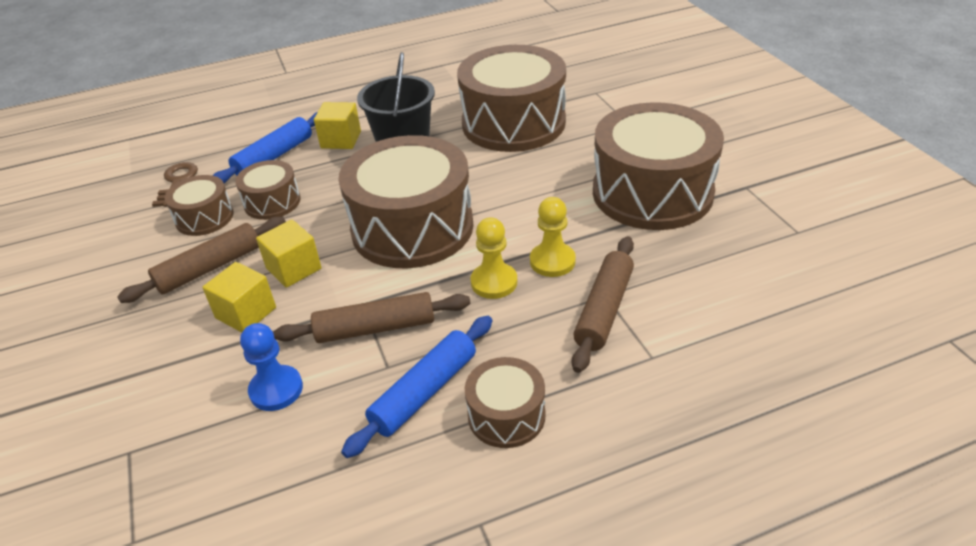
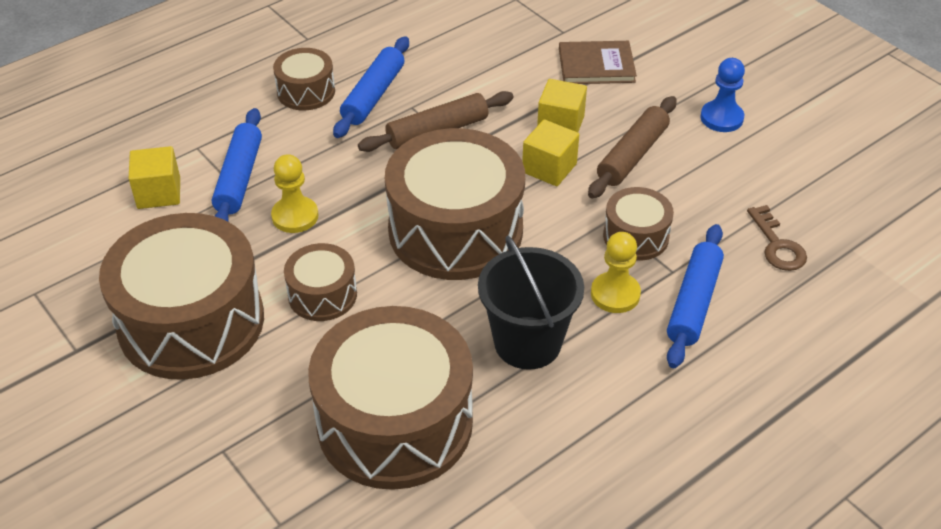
camera: 160 degrees right, 5 degrees up
(141, 384) = (596, 65): none -> brown book
(204, 217) = (694, 205): brown drum -> brown drum (322, 295)
(276, 390) = (488, 79): blue pawn -> blue pawn (721, 118)
(341, 140) = (627, 347): yellow cube -> yellow cube (159, 193)
(494, 282) = (347, 186): yellow pawn -> yellow pawn (615, 294)
(604, 310) = (239, 178): brown rolling pin -> blue rolling pin

